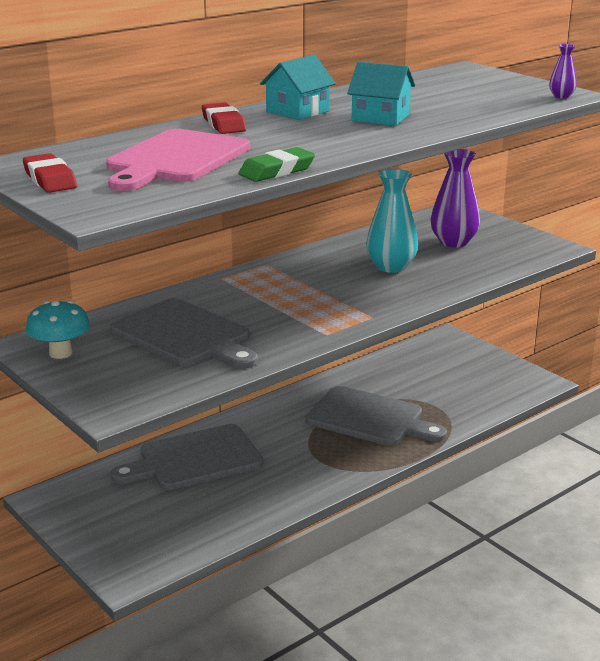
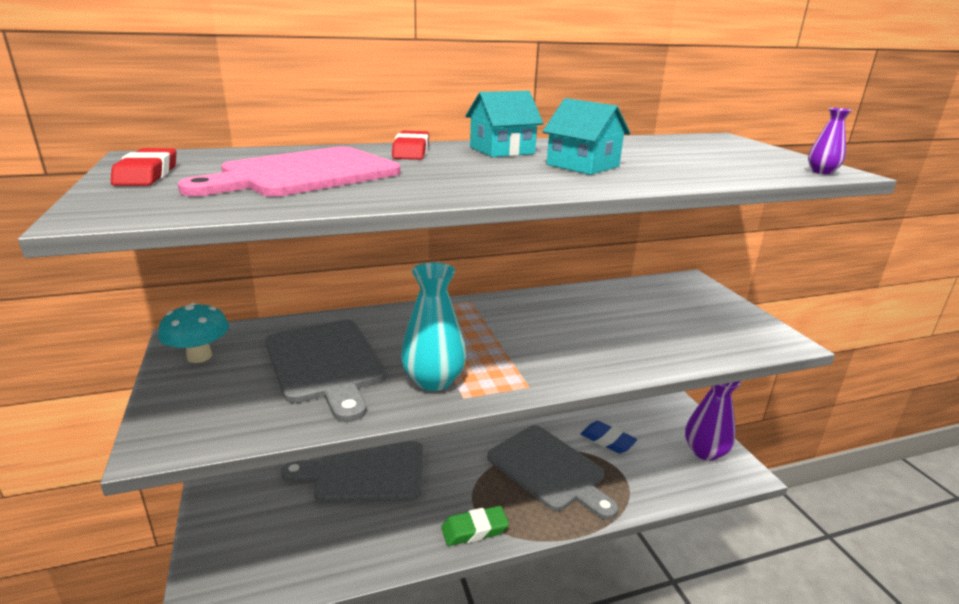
camera: 20 degrees right, 0 degrees up
(277, 171) = (386, 200): green eraser -> green eraser (474, 530)
(391, 267) = (589, 328): turquoise vase -> turquoise vase (433, 380)
(410, 385) = (607, 440): none -> blue eraser
(453, 242) = (671, 314): purple vase -> purple vase (705, 451)

